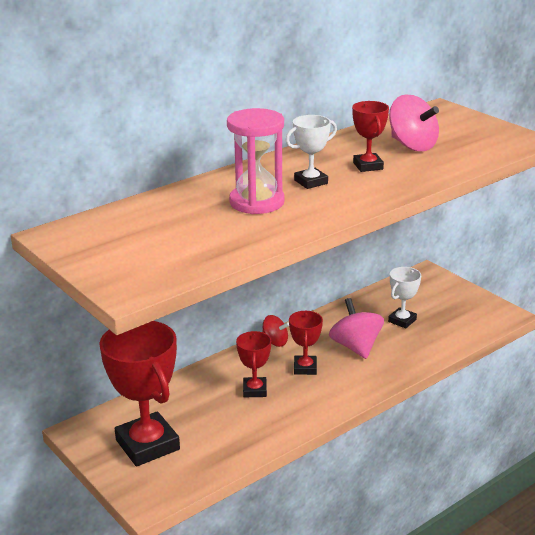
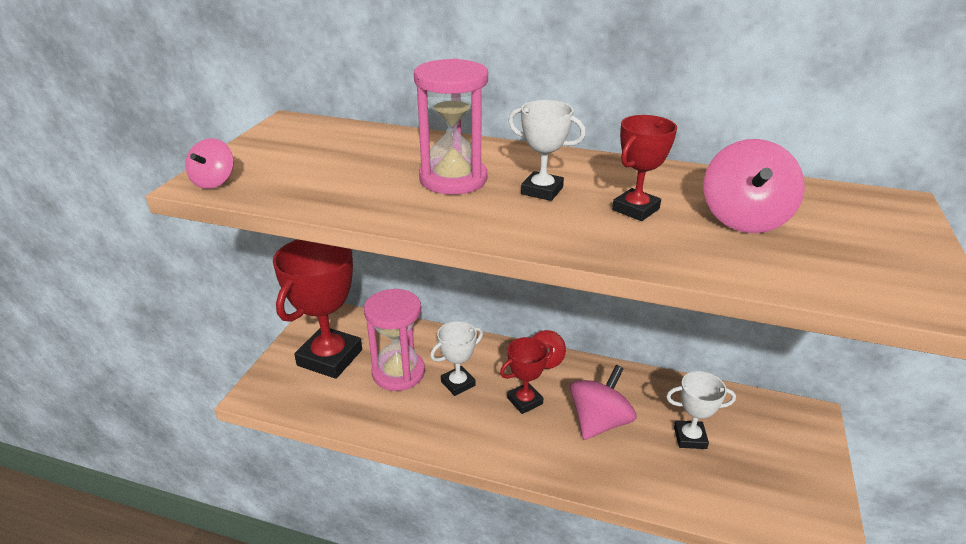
camera: 55 degrees right, 5 degrees up
(134, 286) = (214, 182): none -> pink spinning top
(209, 414) = (398, 372): none -> pink hourglass
(254, 390) = (458, 383): red trophy -> white trophy

